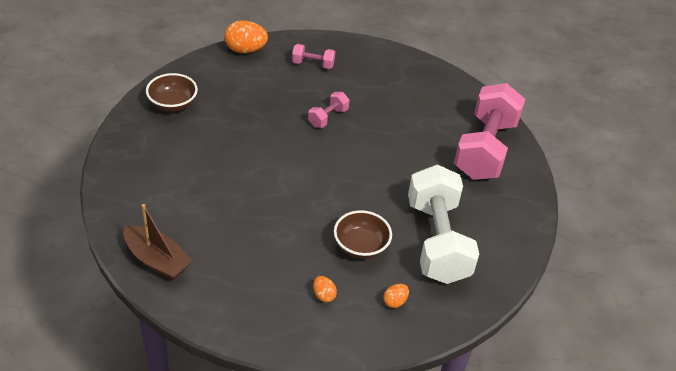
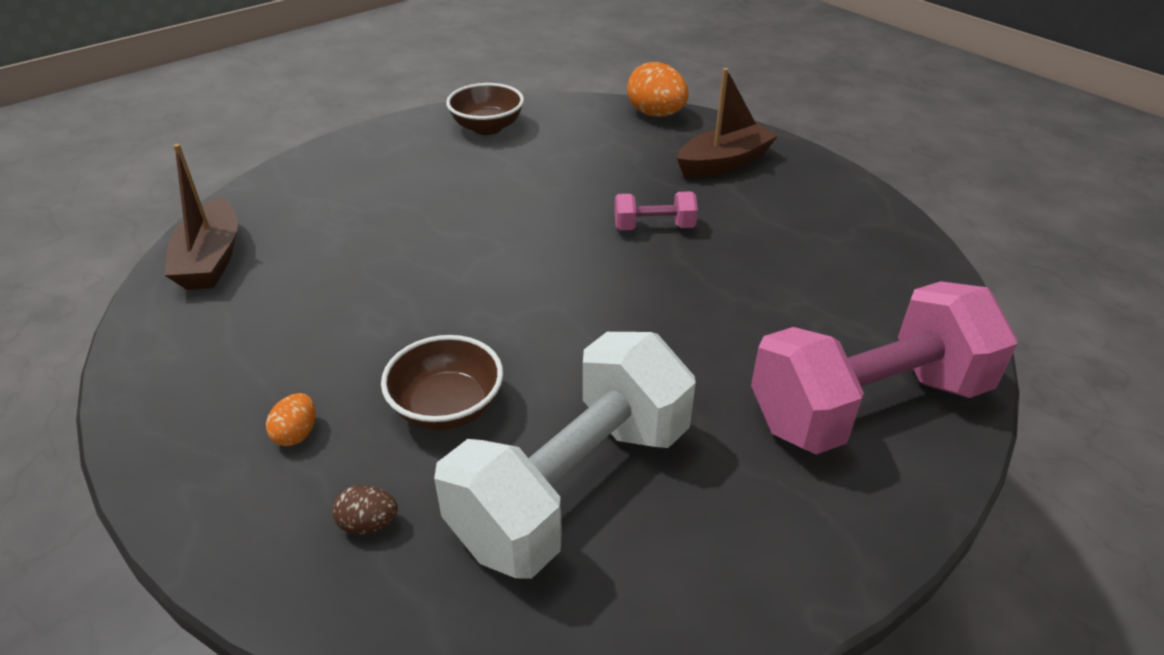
camera: 50 degrees right, 5 degrees down
(313, 64) = (724, 163): pink dumbbell -> brown boat
(395, 302) = (368, 524): orange egg -> brown egg

